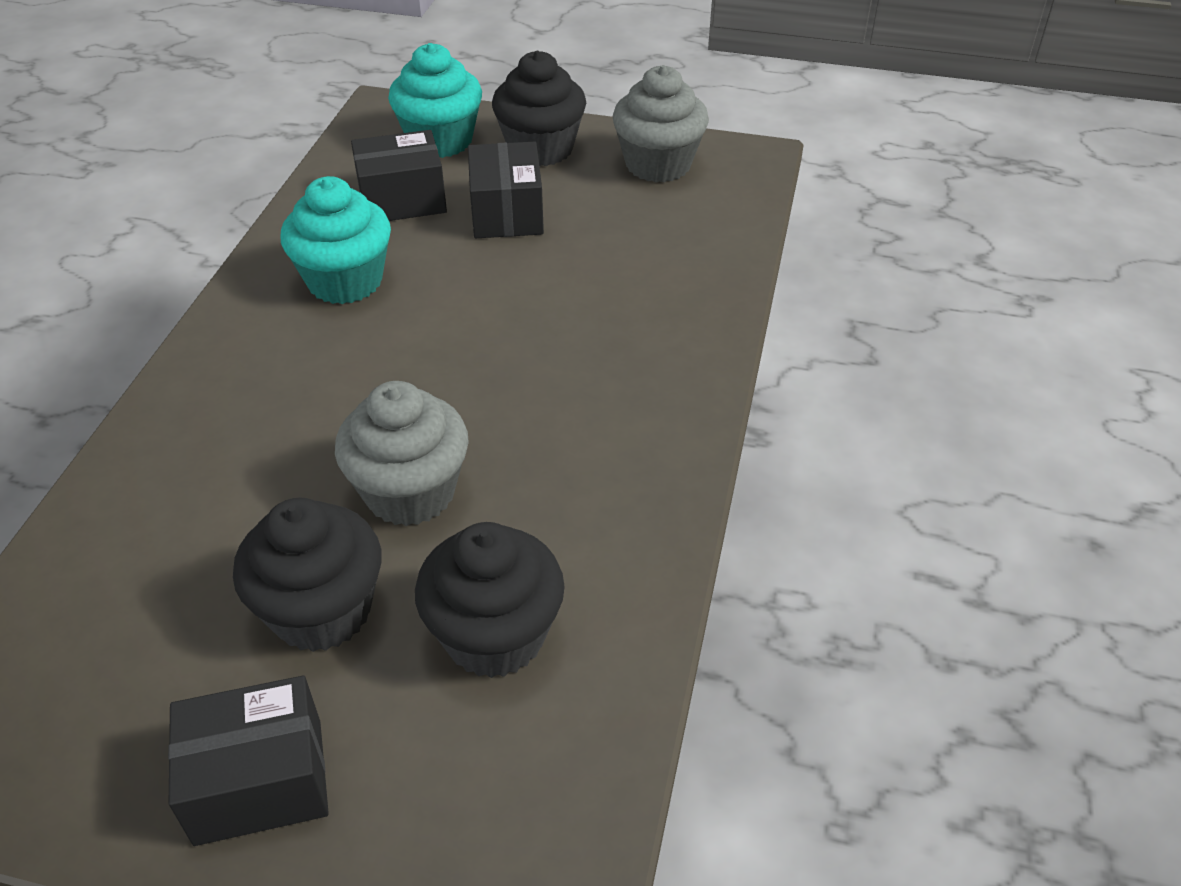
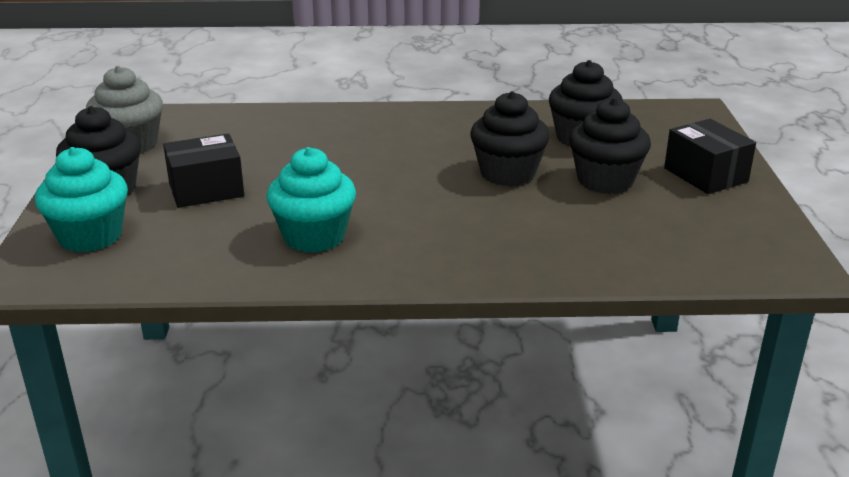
camera: 105 degrees left, 15 degrees down
(402, 200) = (192, 236): black box -> none
(410, 492) = (508, 173): grey cupcake -> black cupcake

